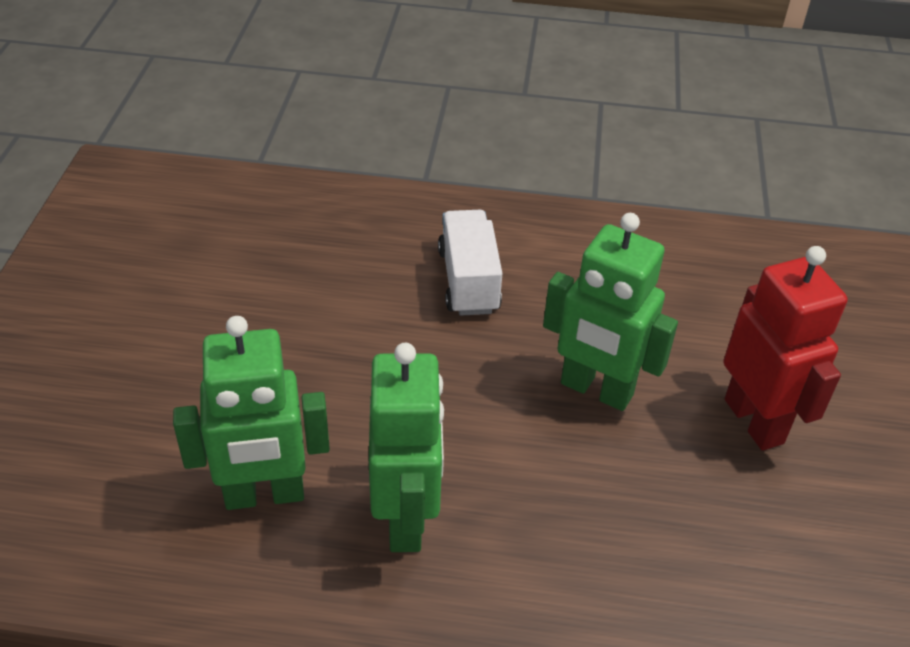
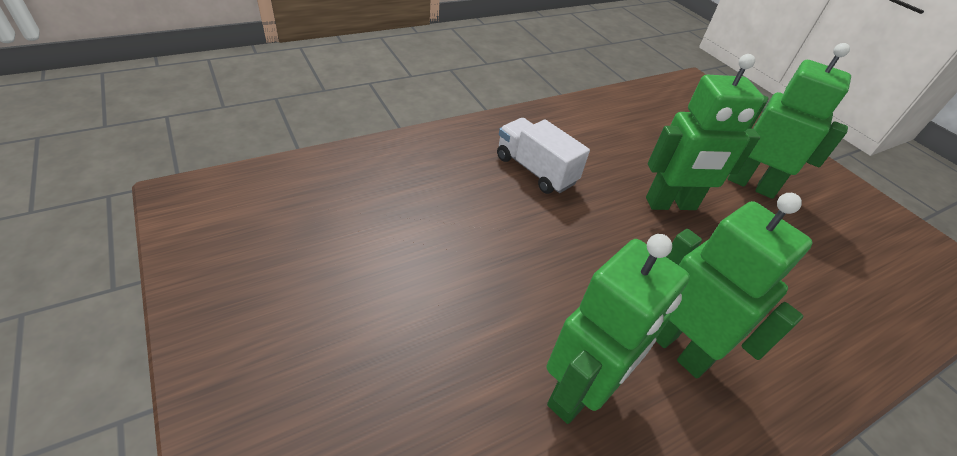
camera: 40 degrees left, 0 degrees up
(754, 421) = (751, 184): red robot -> green robot

